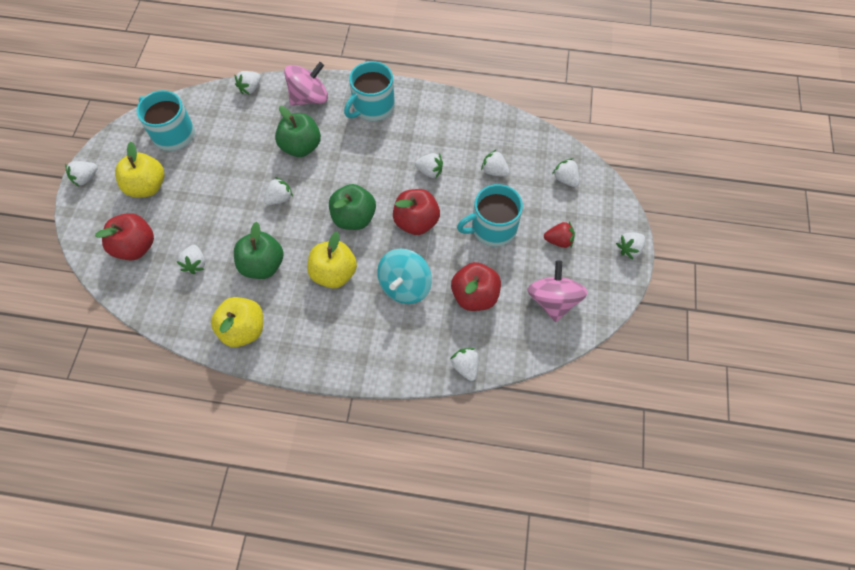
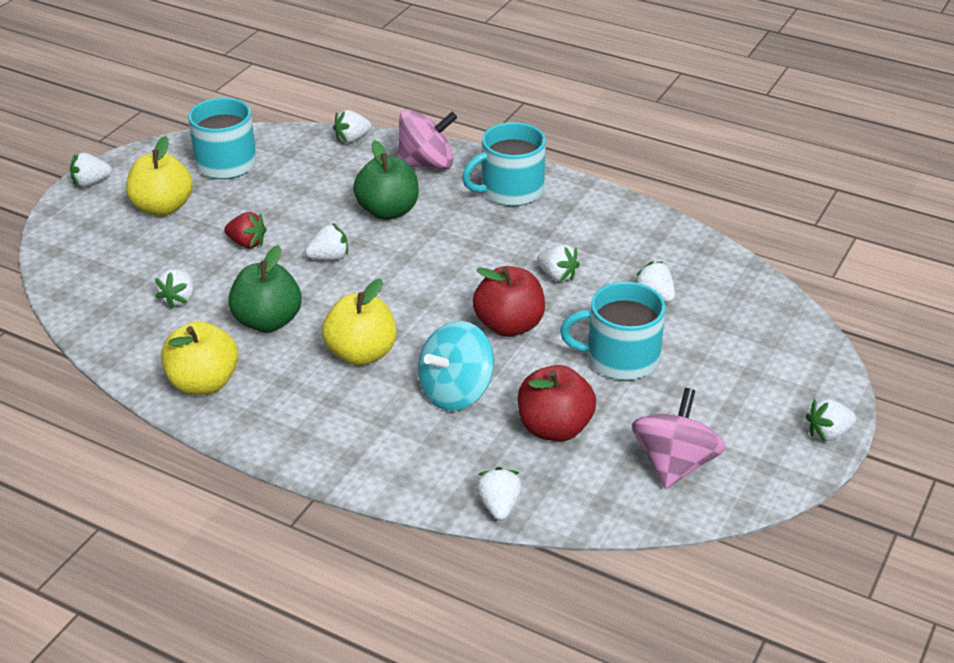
camera: 20 degrees right, 25 degrees down
(136, 247) = (113, 264): red apple -> none
(354, 218) = (421, 301): green apple -> none
(558, 241) = (717, 396): red strawberry -> red strawberry (247, 243)
(565, 179) = (761, 329): white strawberry -> none

